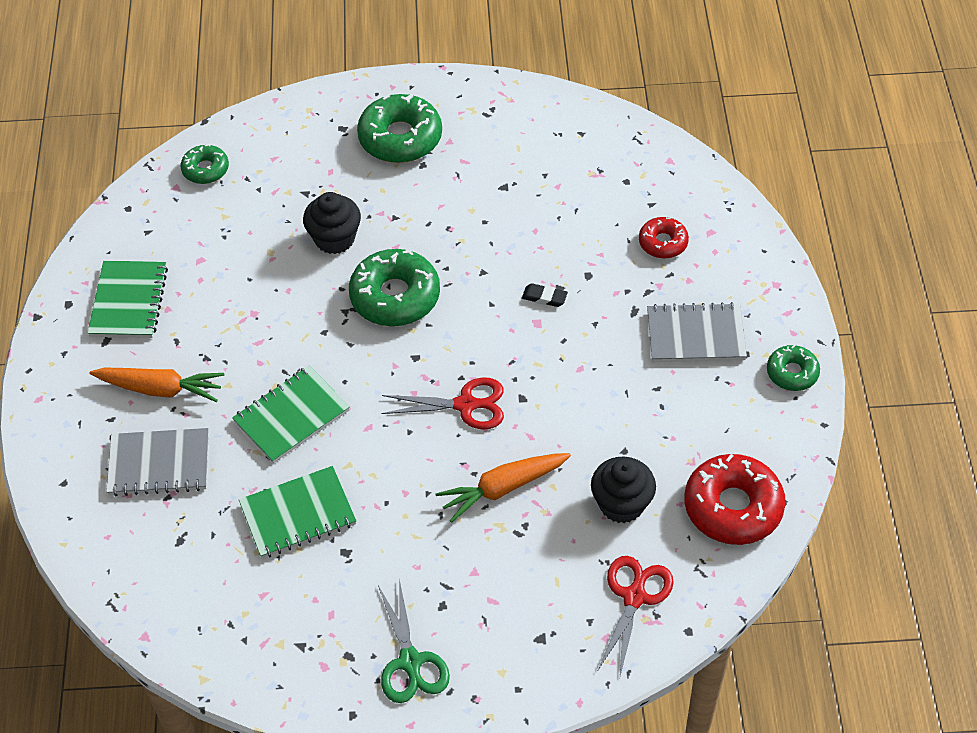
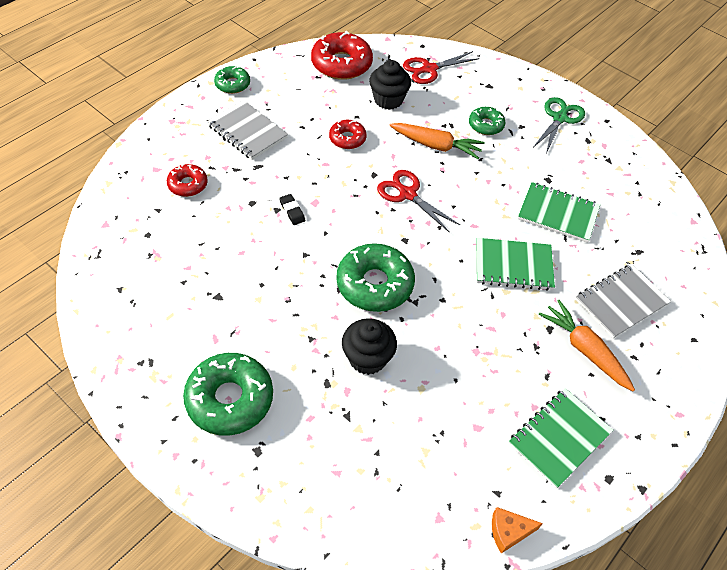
camera: 140 degrees left, 0 degrees up
(119, 215) = (509, 532): none -> orange cheese
(159, 464) = (621, 302): grey notebook -> grey notebook turned 75 degrees counterclockwise
(205, 169) = (400, 514): green donut -> green donut (486, 125)
(597, 414) = (347, 139): none -> red donut

